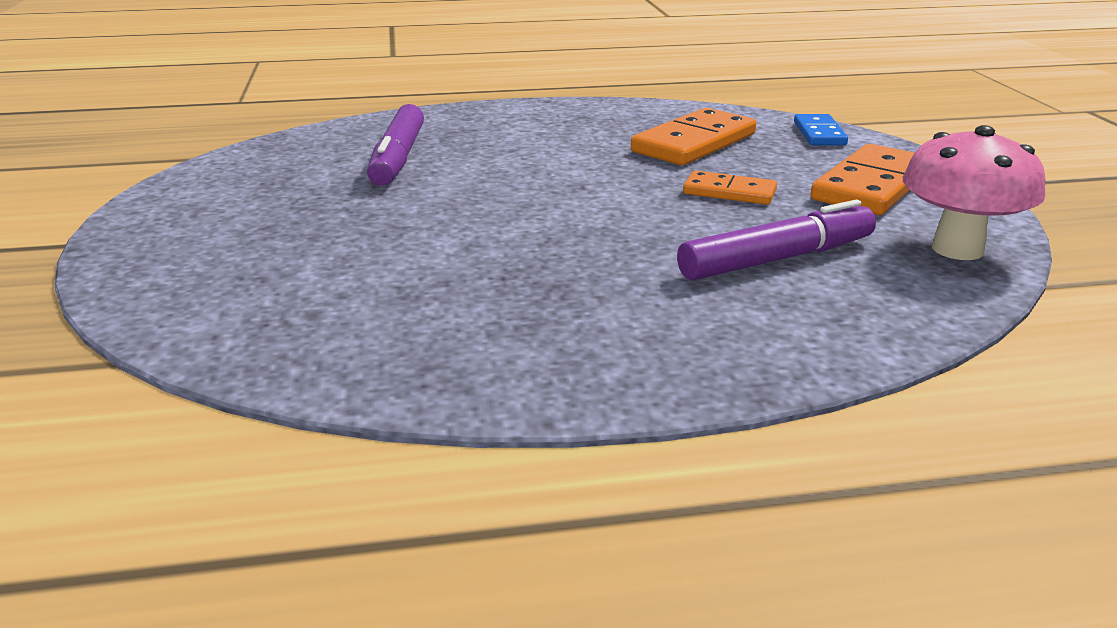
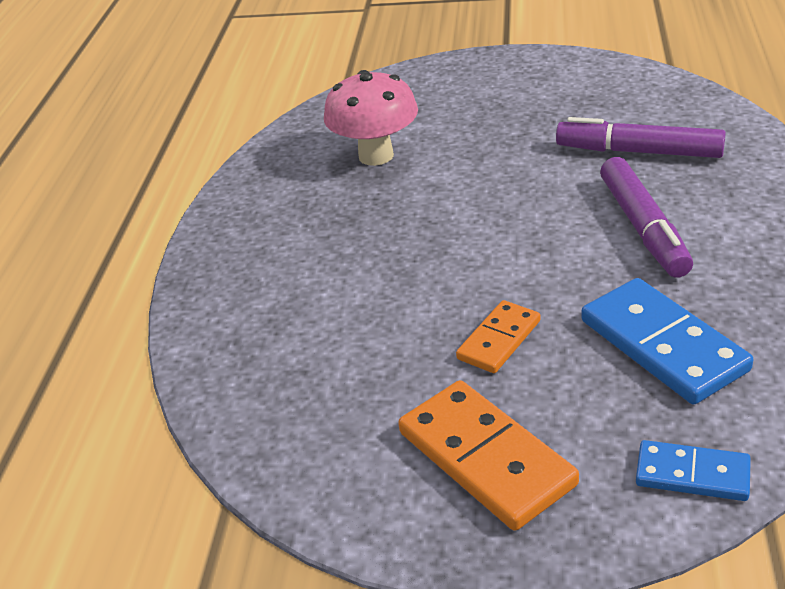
camera: 110 degrees right, 10 degrees up
(694, 143) = (663, 345): orange domino -> blue domino
(777, 259) = (340, 334): purple marker -> purple marker (643, 228)
(957, 249) = (306, 461): pink mushroom -> pink mushroom (376, 156)

